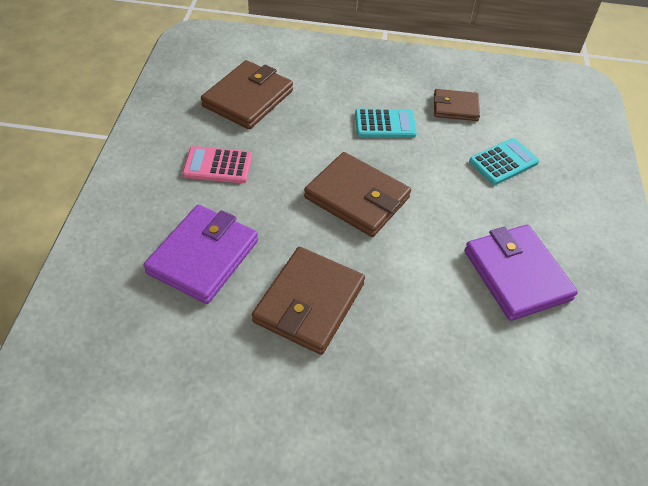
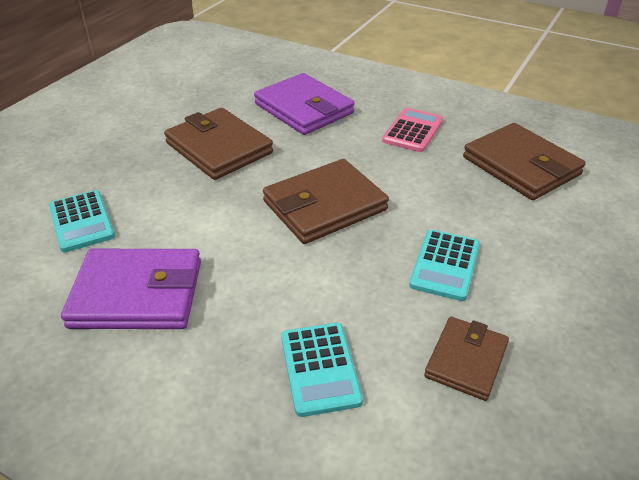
camera: 115 degrees right, 10 degrees down
(473, 361) = (82, 221): none -> turquoise calculator

